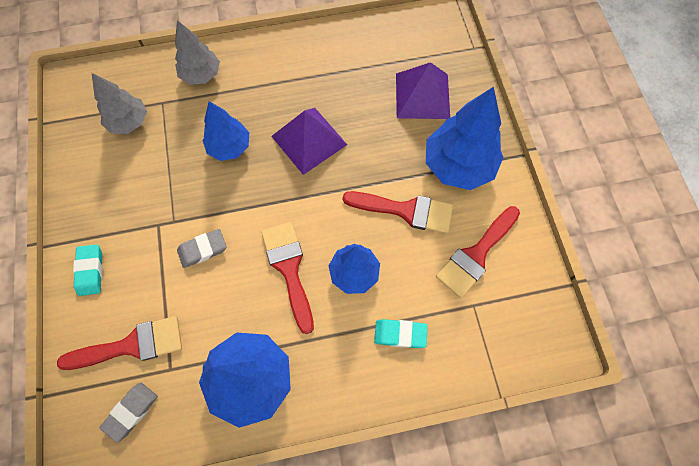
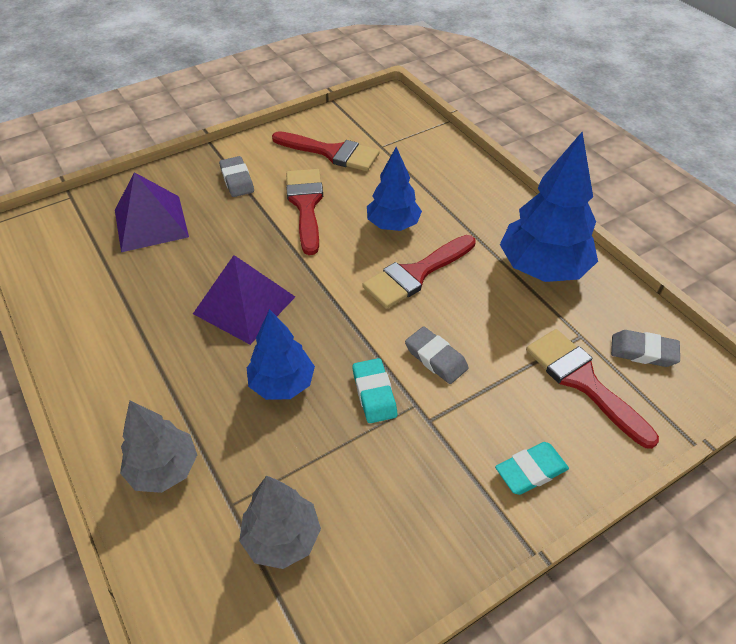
camera: 110 degrees left, 20 degrees down
(400, 334) = (434, 182): turquoise eraser -> turquoise eraser (374, 393)
(458, 165) = (237, 180): blue tree -> grey eraser

